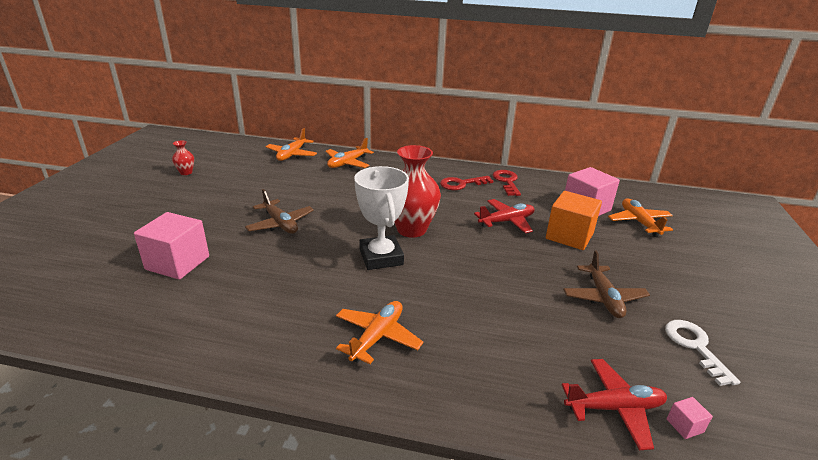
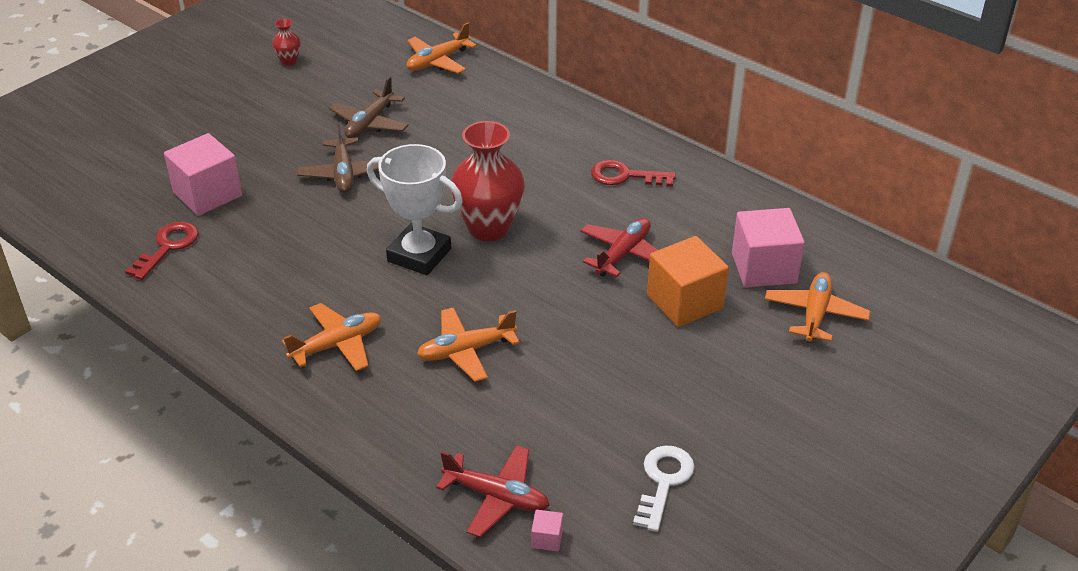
camera: 30 degrees right, 10 degrees up
(347, 163) = (500, 96): orange plane -> orange plane (466, 351)
(381, 257) = (419, 255): white trophy -> white trophy turned 75 degrees counterclockwise
(506, 221) = (623, 254): red plane -> red plane turned 60 degrees counterclockwise
(507, 181) = (697, 190): red key -> red key (167, 247)
(603, 298) = (626, 393): brown plane -> brown plane (370, 123)

